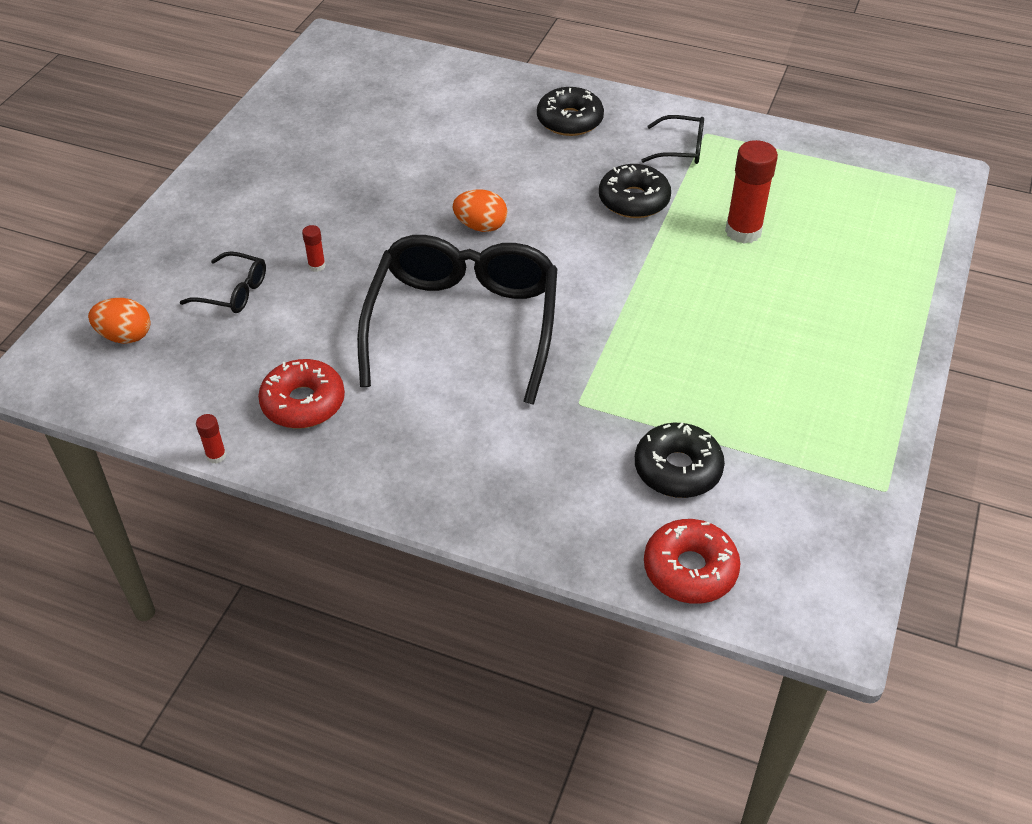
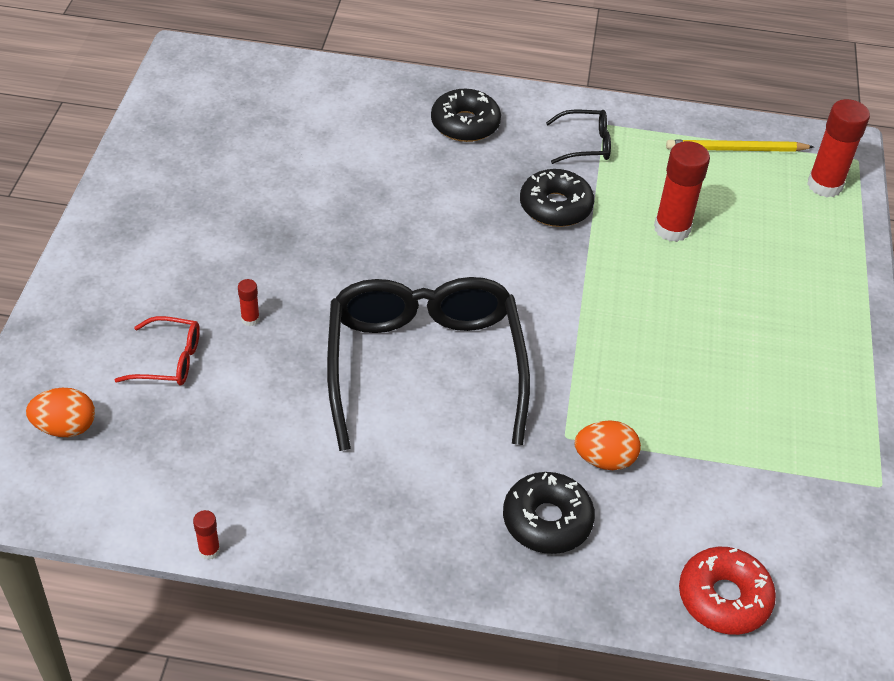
camera: 15 degrees left, 0 degrees up
(233, 292) = (169, 360): black glasses -> red glasses
(303, 403) = (284, 477): red donut -> none
(481, 226) = (409, 253): orange egg -> orange egg (604, 460)
(677, 469) = (682, 493): black donut -> black donut (547, 521)
(830, 167) = (736, 149): none -> yellow pencil
(913, 208) = (824, 185): none -> red glue stick

